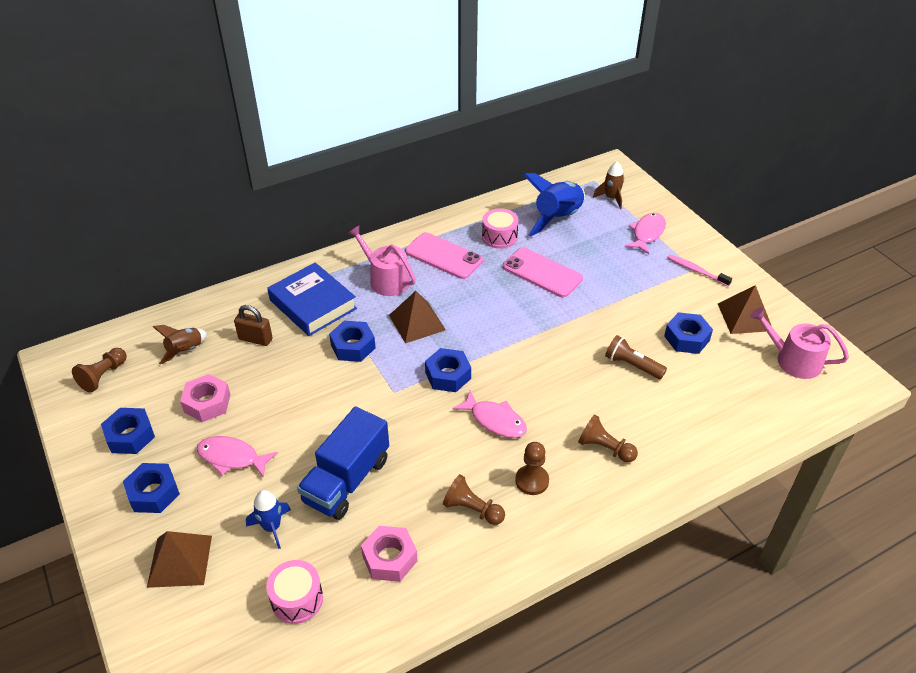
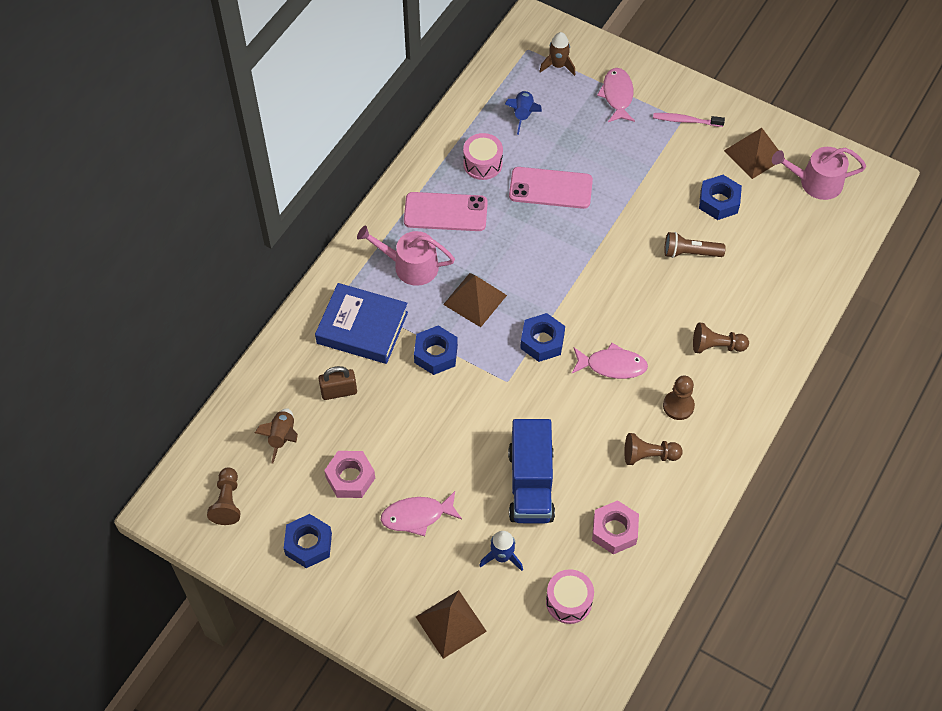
camera: 30 degrees left, 15 degrees up
(153, 493) = (377, 582): blue nut -> none
(557, 218) = (523, 115): blue rocket -> blue rocket, size x0.55

